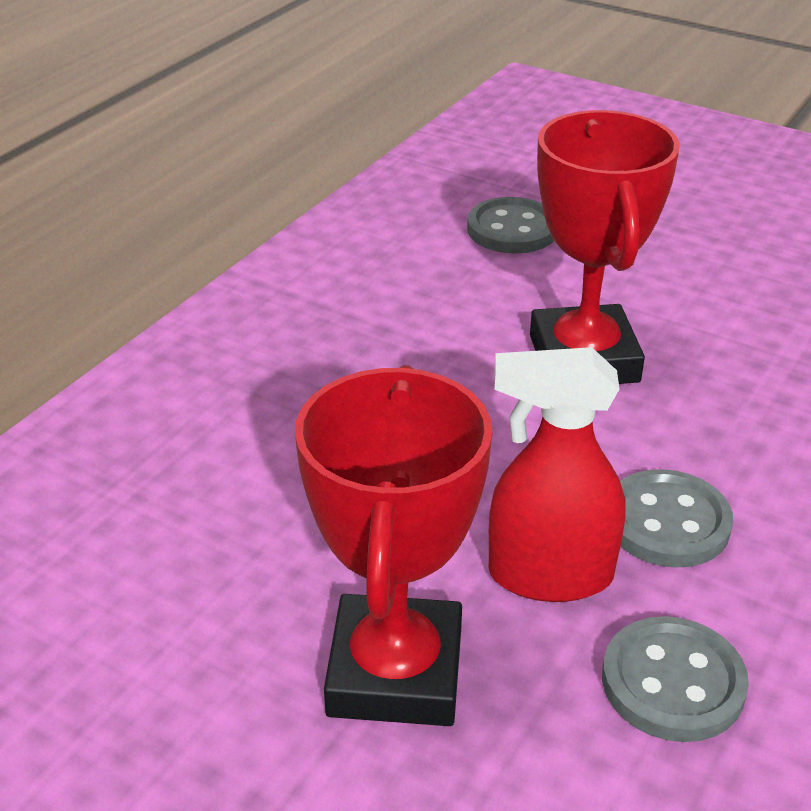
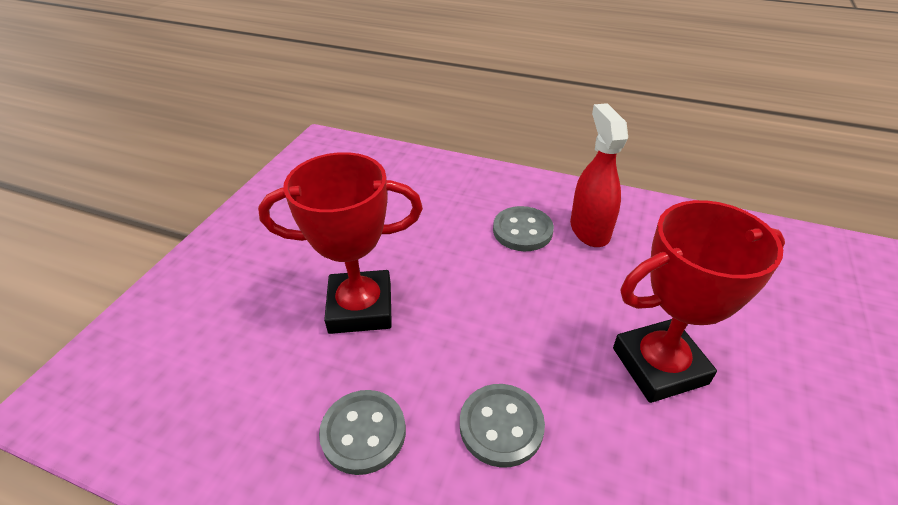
camera: 80 degrees right, 5 degrees up
(512, 229) = (799, 308): grey button -> grey button (522, 231)
(549, 575) = (438, 364): red spray bottle -> red spray bottle (589, 230)

